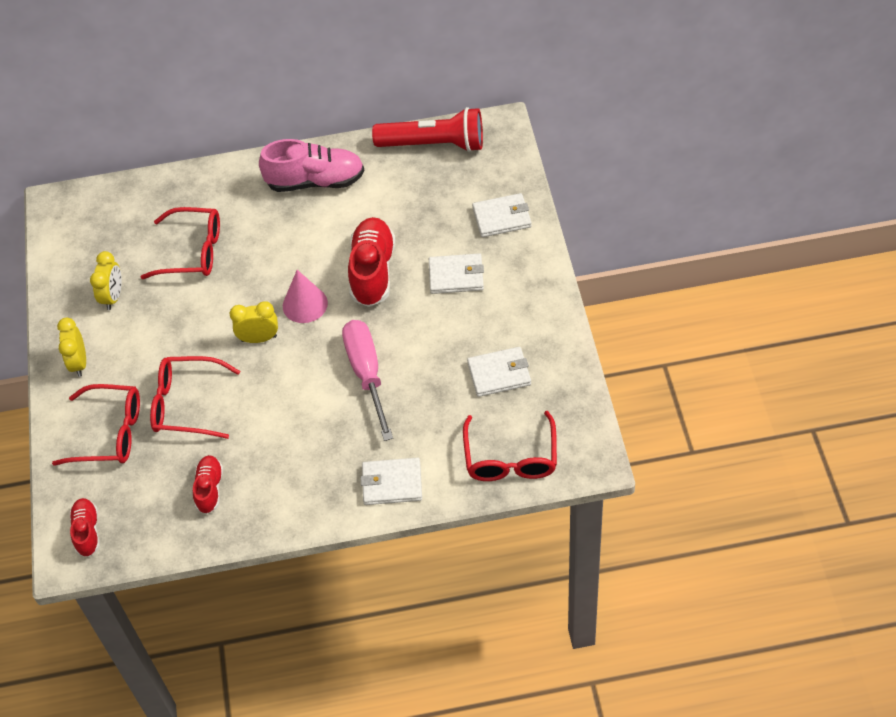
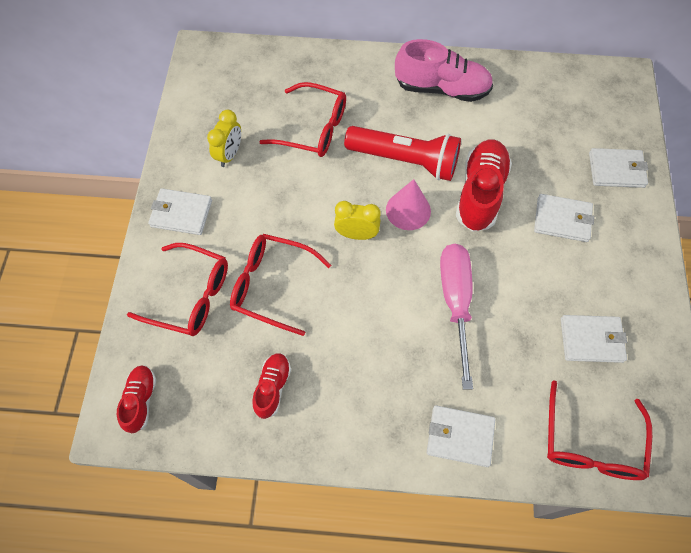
camera: 10 degrees right, 10 degrees up
(79, 363) = (181, 213): yellow clock -> white wallet
(434, 144) = (560, 80): red flashlight -> red flashlight (405, 161)

